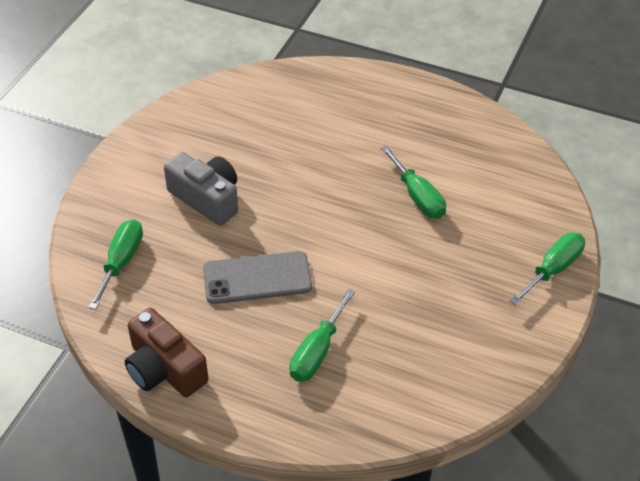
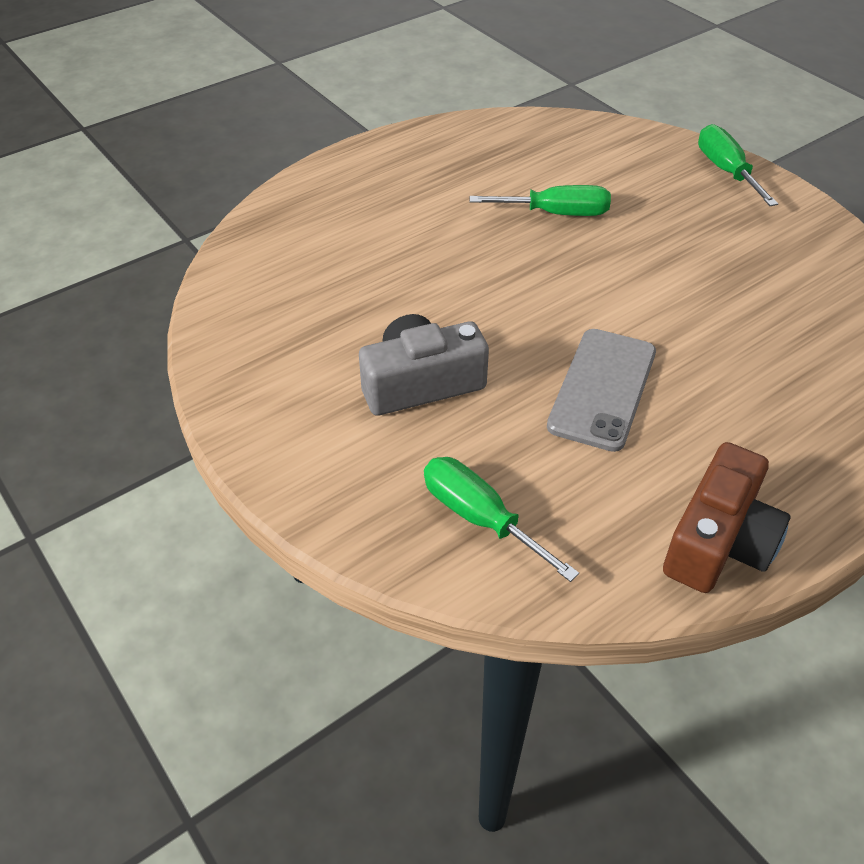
camera: 60 degrees left, 0 degrees up
(164, 369) = (719, 541): brown camera -> brown camera turned 45 degrees counterclockwise
(317, 352) = (758, 381): green screwdriver -> none

